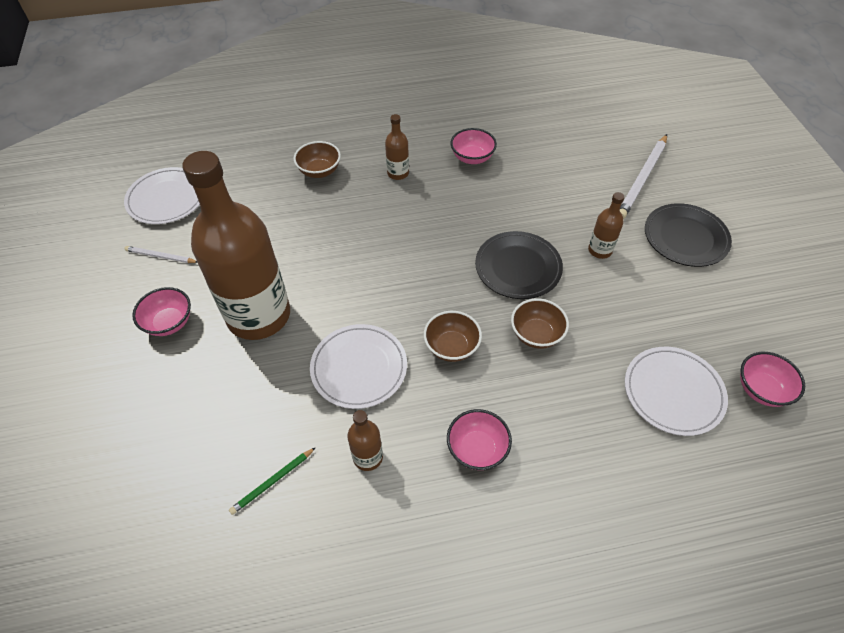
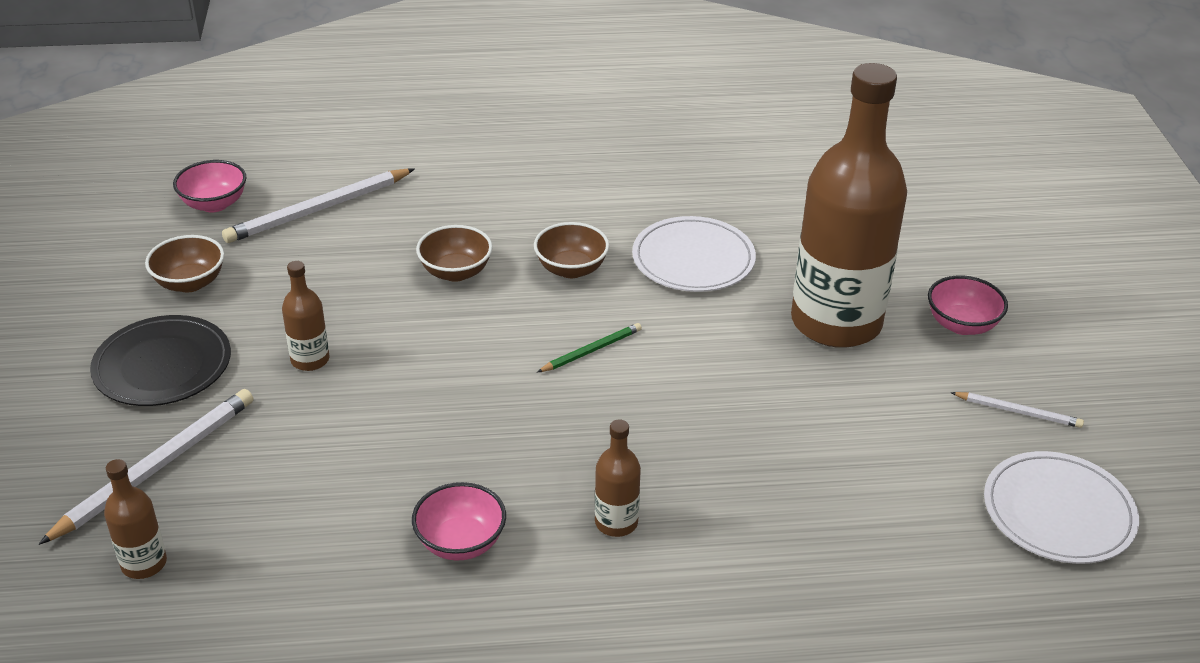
camera: 175 degrees left, 15 degrees down
(273, 482) = (784, 182): green pencil -> green pencil (591, 350)
(319, 171) = (773, 542): brown bowl -> brown bowl (190, 283)
(368, 457) = (683, 190): brown bottle -> brown bottle (144, 563)
(477, 449) = (563, 187): pink bowl -> none
(518, 267) = (448, 348): black plate -> none
(673, 392) = (318, 210): white plate -> white pencil

